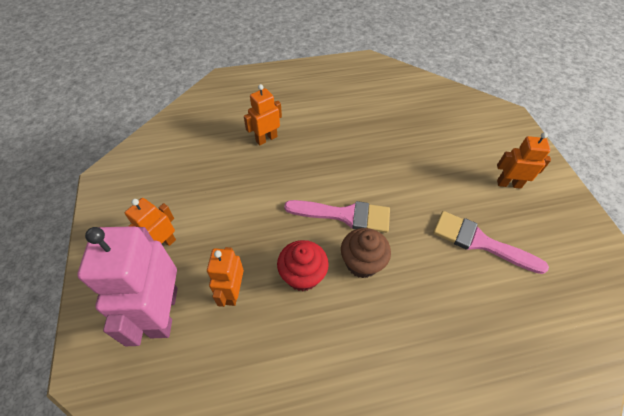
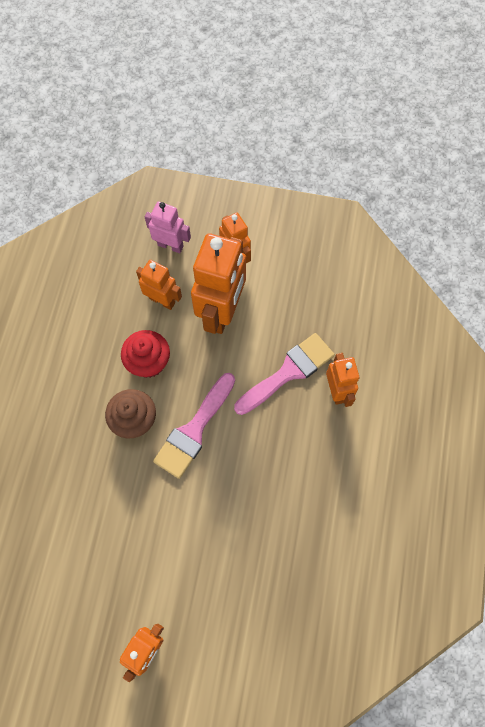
camera: 115 degrees right, 15 degrees up
(163, 312) = (170, 245): pink robot -> pink robot, size x0.56
(227, 235) = (222, 312): none -> orange robot
(480, 242) = (97, 553): pink brush -> pink brush (288, 372)

